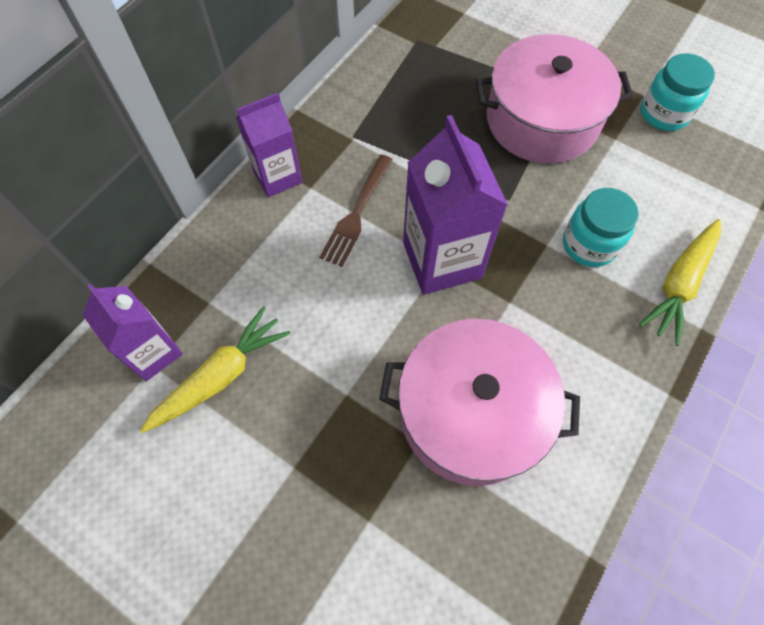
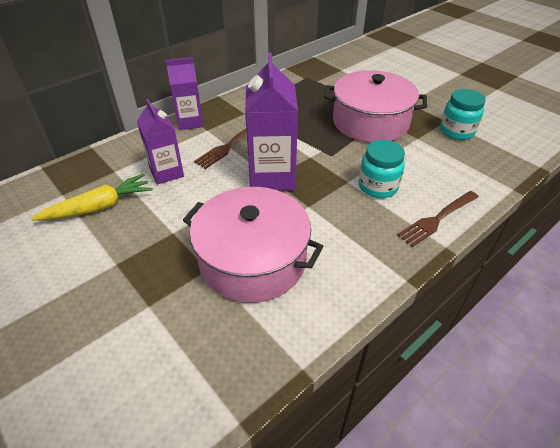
camera: 15 degrees right, 20 degrees down
(153, 352) = (66, 188): purple carton -> purple carton (166, 172)
(679, 284) = (437, 219): yellow carrot -> brown fork

